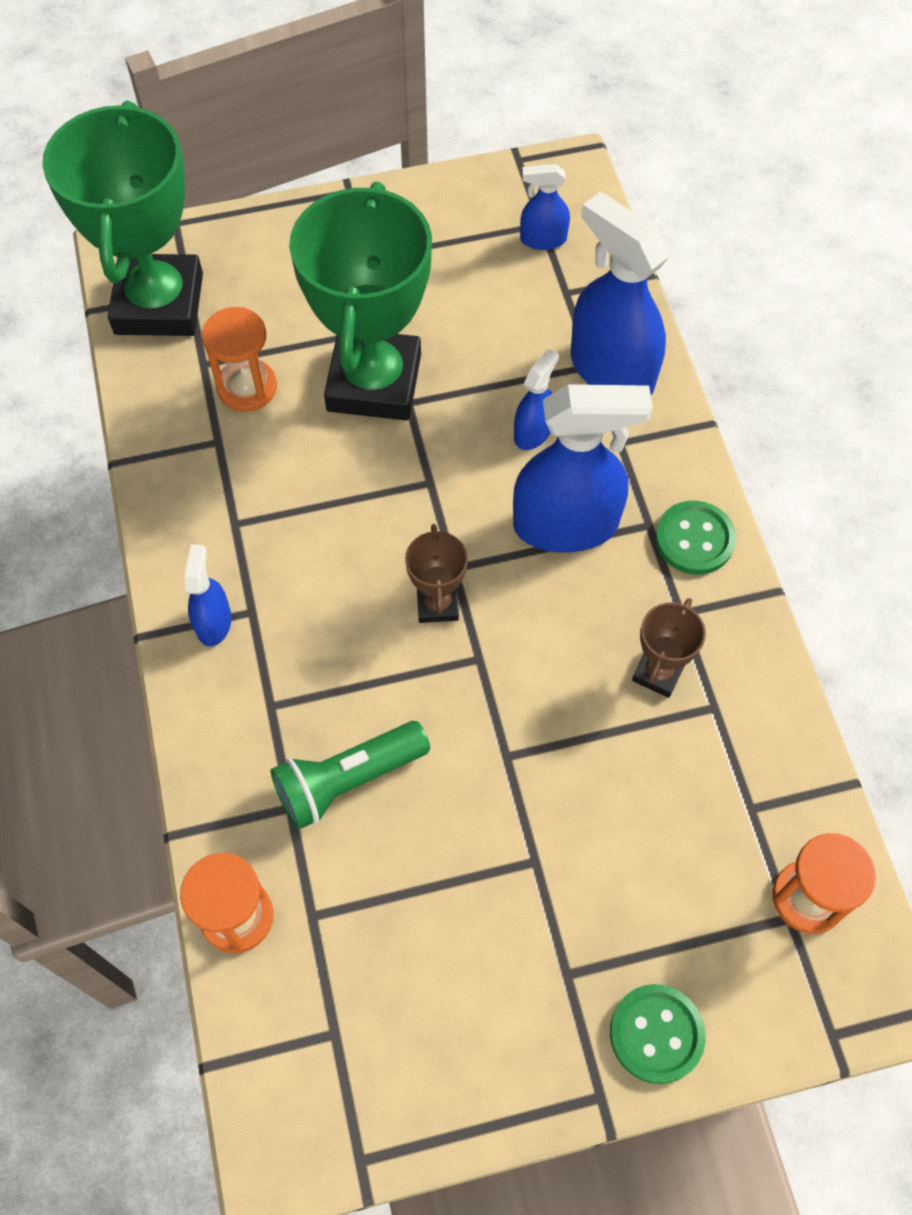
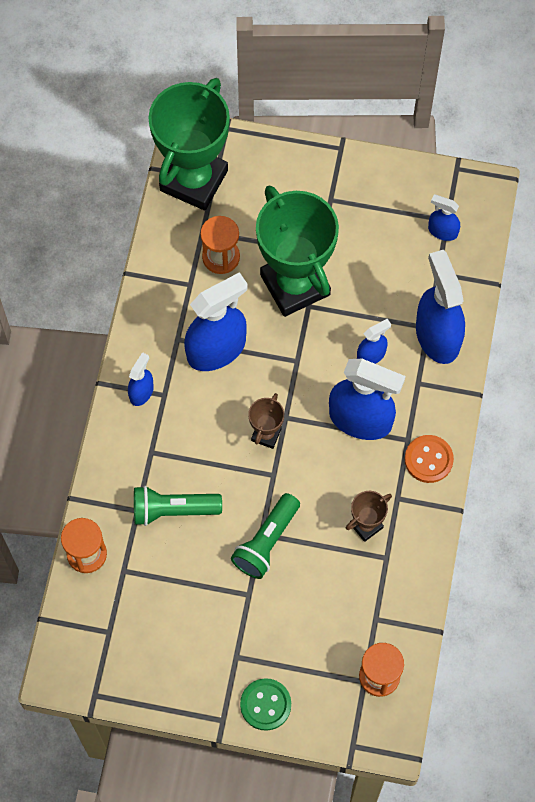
camera: 25 degrees right, 5 degrees up
(302, 514) = (216, 349): none -> blue spray bottle
(374, 382) = (295, 285): green trophy -> green trophy turned 60 degrees counterclockwise
(520, 765) = (266, 542): none -> green flashlight
(694, 539) = (428, 459): green button -> orange button

